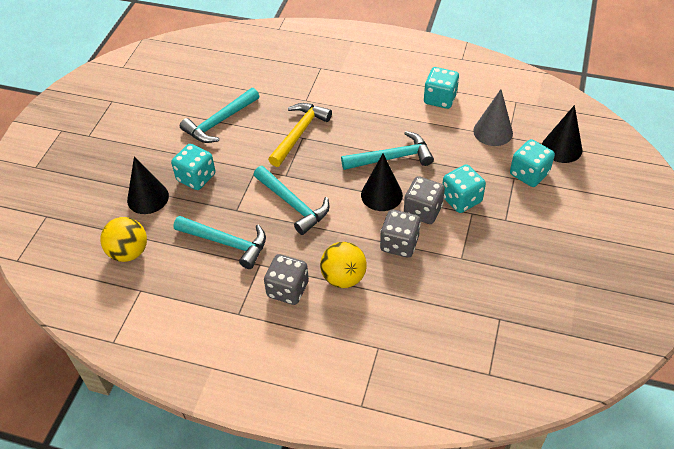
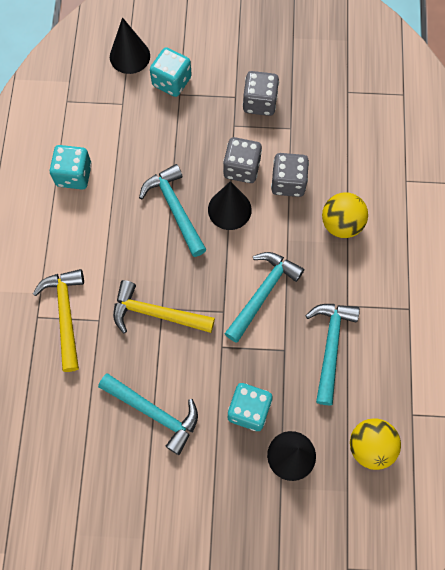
camera: 105 degrees left, 20 degrees up
(288, 289) = (369, 271): grey dice -> grey dice (259, 102)
(317, 83) = (66, 315): none -> yellow hammer
(461, 199) = (218, 136): turquoise dice -> none
(493, 132) = (117, 118): grey cone -> none

